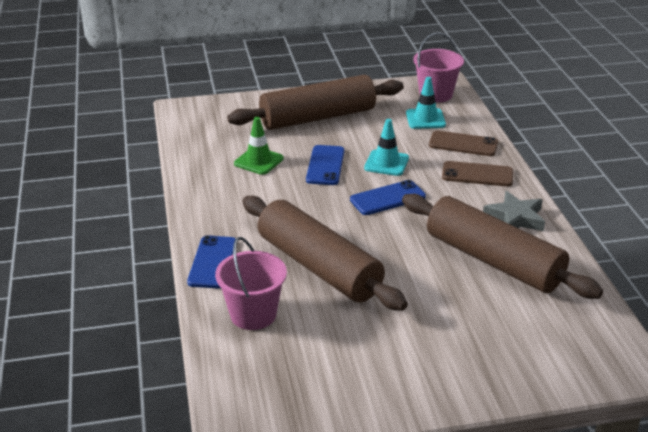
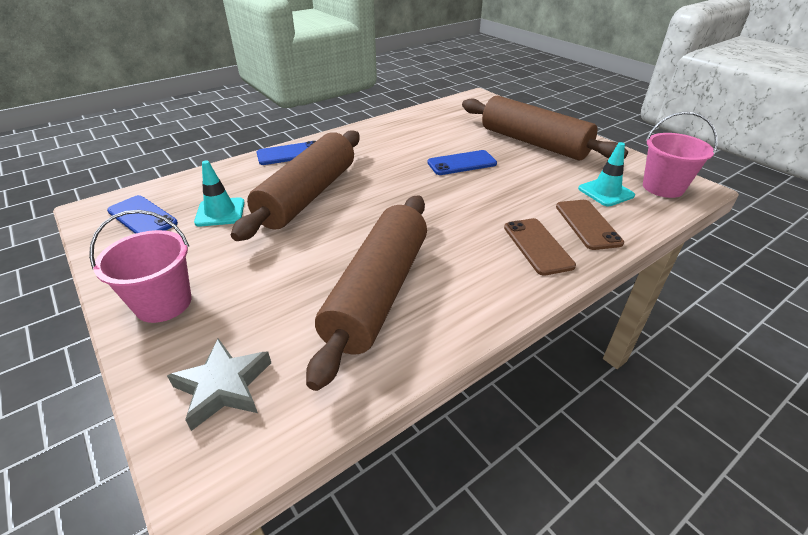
camera: 65 degrees right, 5 degrees up
(253, 314) = (231, 184): pink bucket -> pink bucket (163, 303)
(258, 161) = (438, 137): green traffic cone -> none
(386, 163) = (498, 190): turquoise traffic cone -> turquoise traffic cone (220, 212)
(387, 198) = (439, 203): blue phone -> blue phone (142, 217)
(515, 218) = (475, 291): grey star -> grey star (223, 386)

